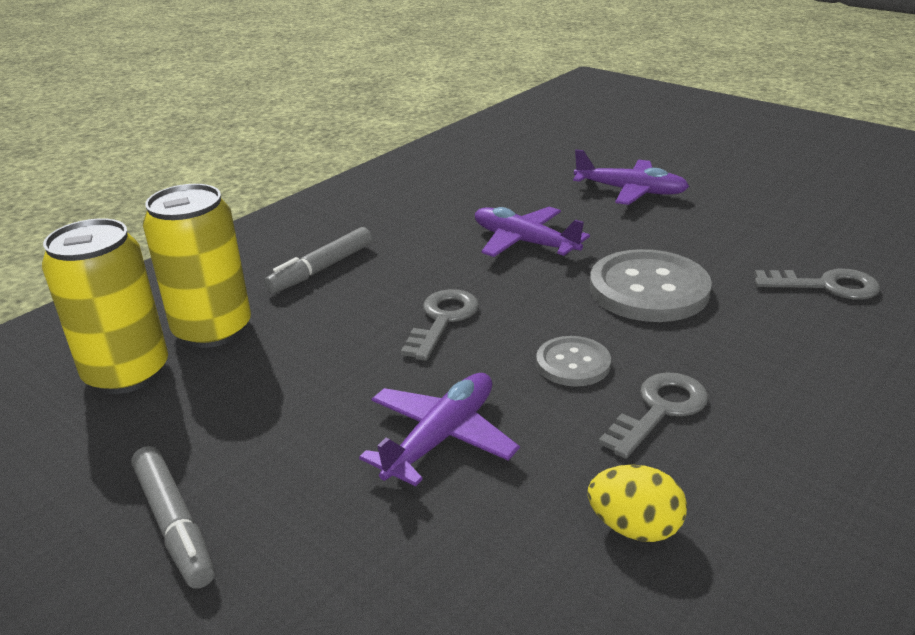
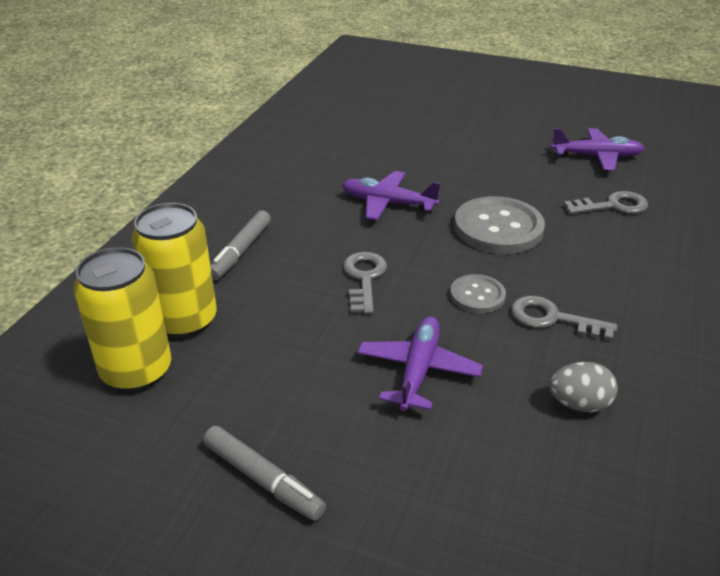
camera: 20 degrees left, 5 degrees up
(630, 191) = (442, 147): purple plane -> purple plane (596, 156)
(634, 527) = (579, 404): yellow egg -> grey egg
(659, 410) = (552, 319): grey key -> grey key turned 90 degrees counterclockwise

